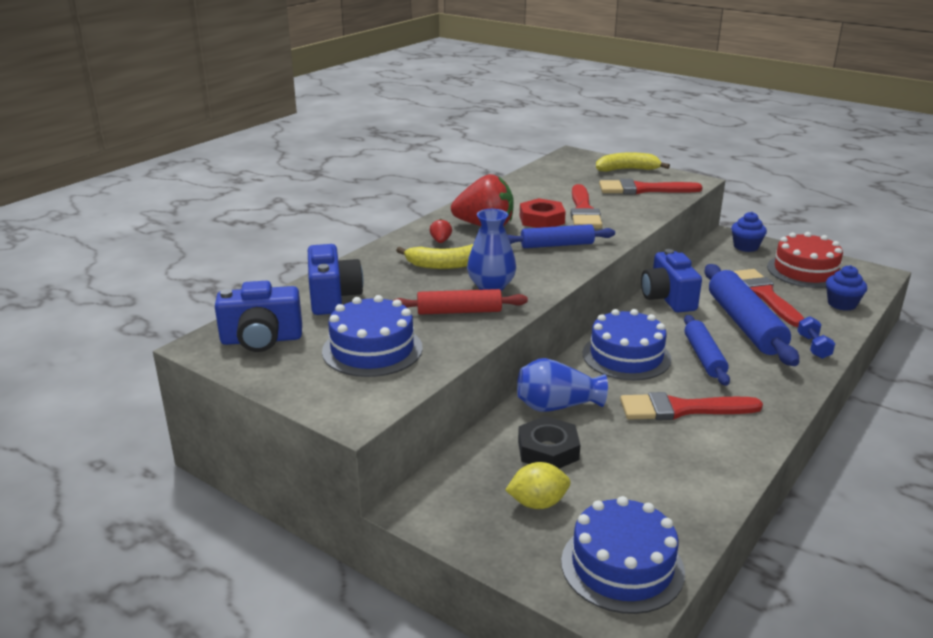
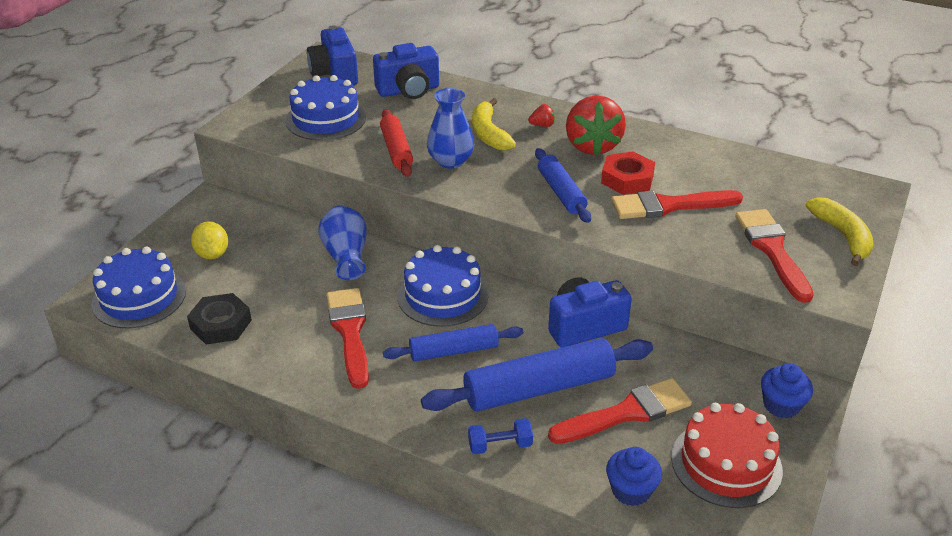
camera: 80 degrees right, 10 degrees up
(548, 450) = (280, 255): black nut -> black nut (221, 324)

